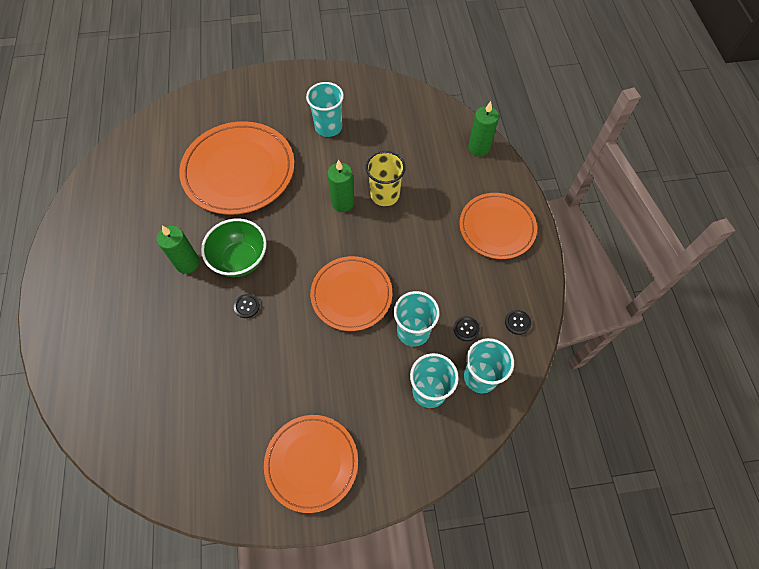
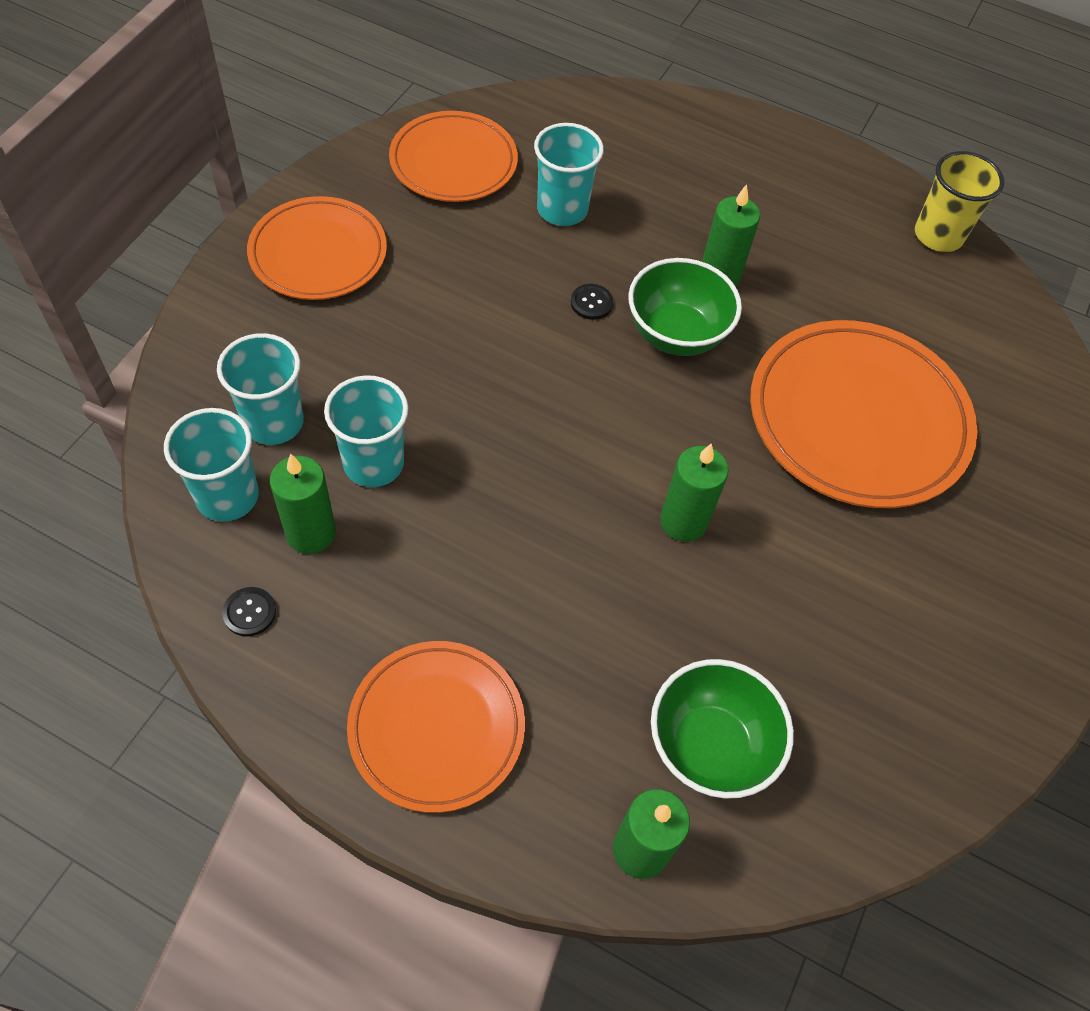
camera: 120 degrees right, 5 degrees down
(328, 127) = (878, 606): turquoise cup -> turquoise cup (562, 209)
(351, 295) = (502, 427): orange plate -> orange plate (453, 162)
(385, 195) = (651, 594): yellow cup -> yellow cup (938, 235)
(427, 148) = (709, 747): none -> green bowl
(466, 329) = (311, 533): black button -> green candle

